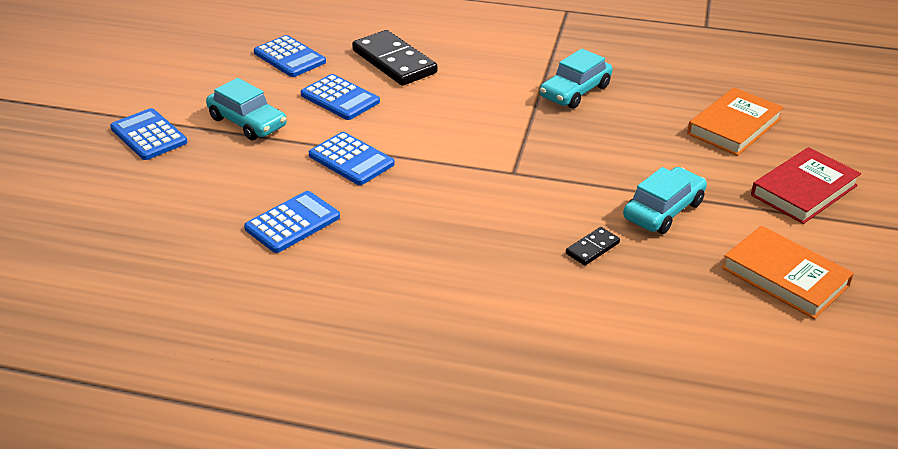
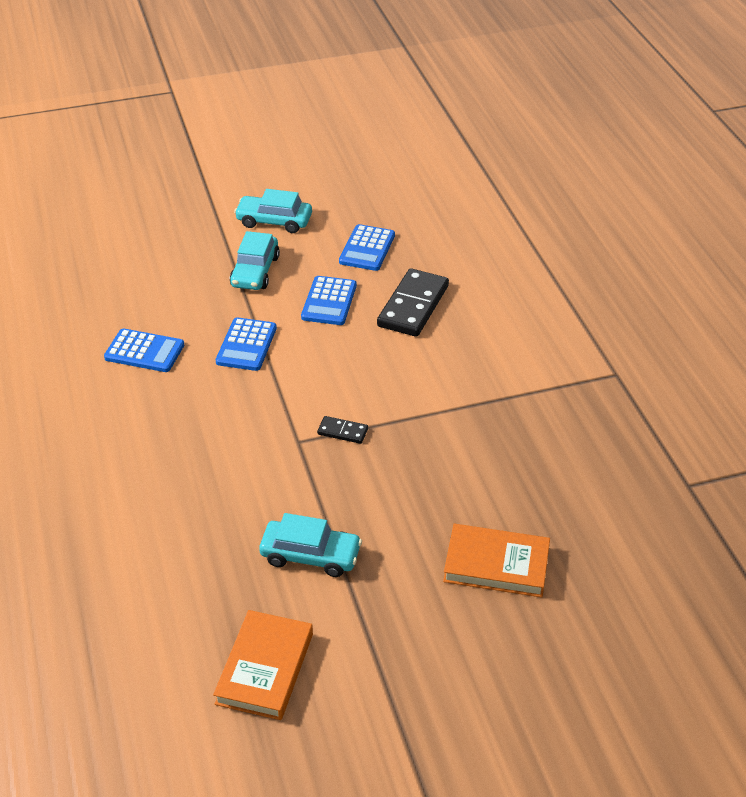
camera: 60 degrees right, 5 degrees up
(148, 135) = (200, 235): blue calculator -> none
(575, 91) = (463, 433): turquoise car -> turquoise car (274, 221)
(592, 248) = (223, 527): black domino -> black domino (342, 431)
(803, 190) = (419, 648): red book -> none

